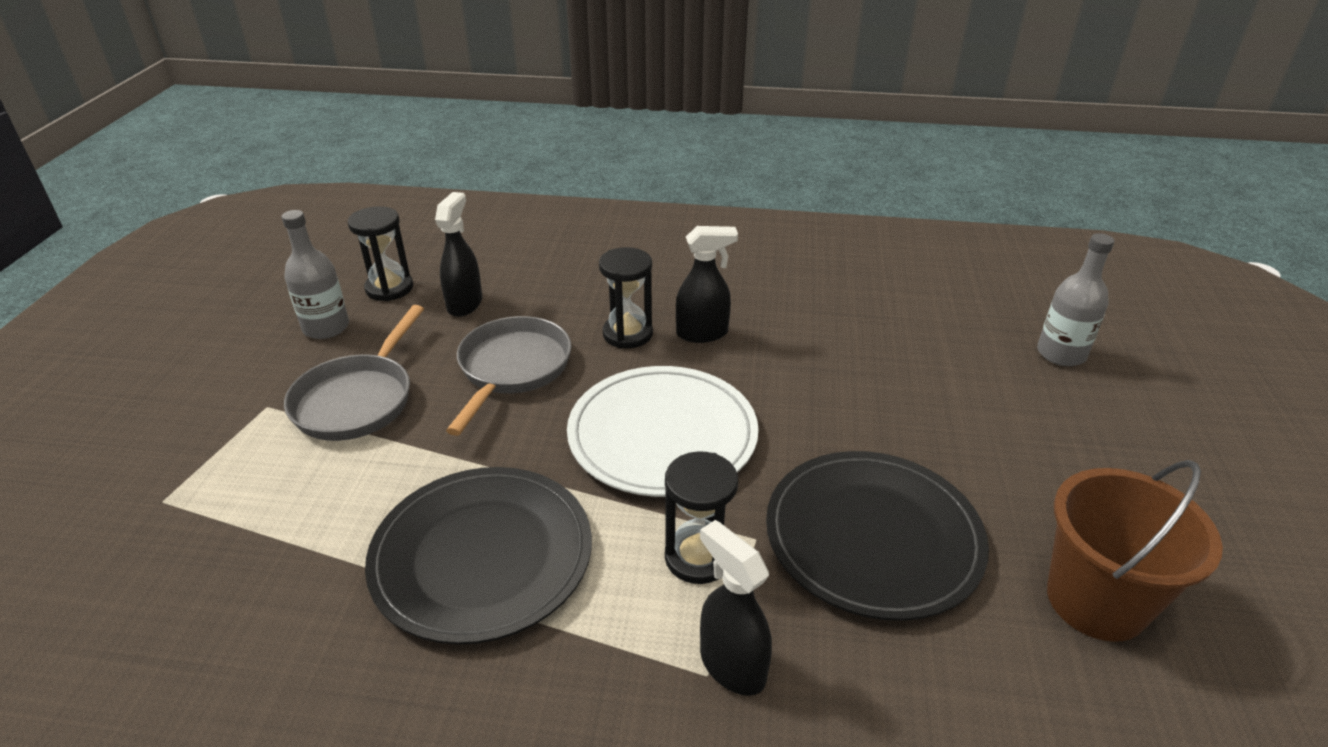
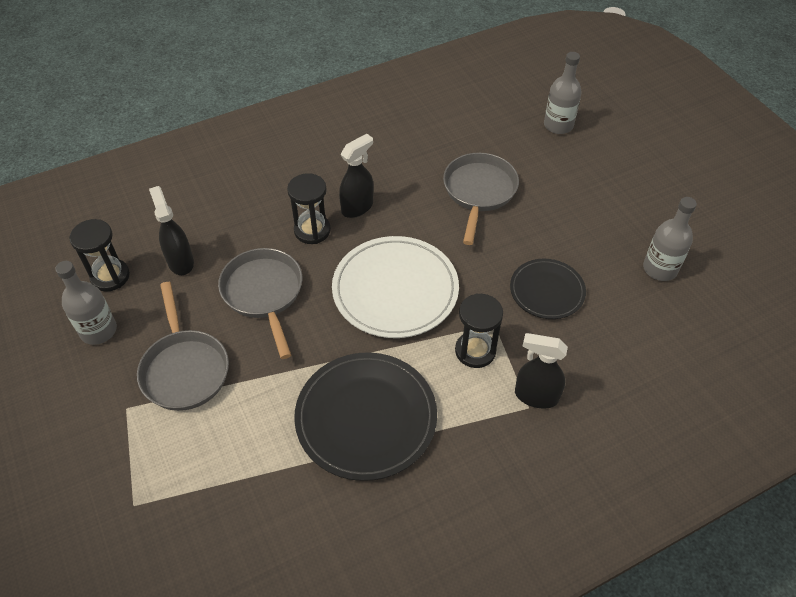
camera: 35 degrees left, 15 degrees up
(872, 537) = (547, 291): black plate -> black plate, size x0.60
(875, 381) = (479, 192): none -> grey pan
(1096, 601) = (660, 269): brown bucket -> grey bottle

